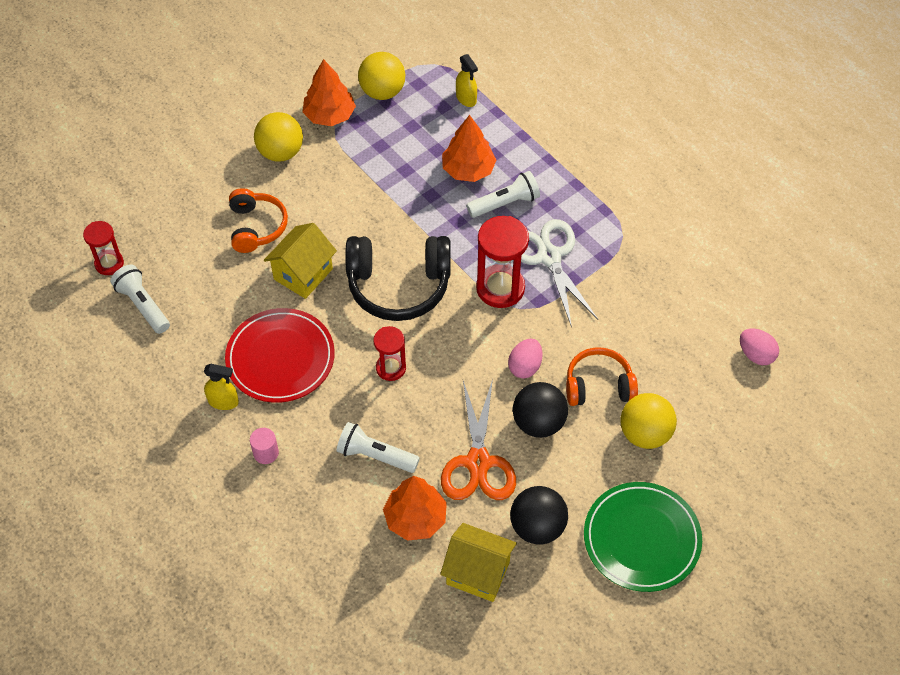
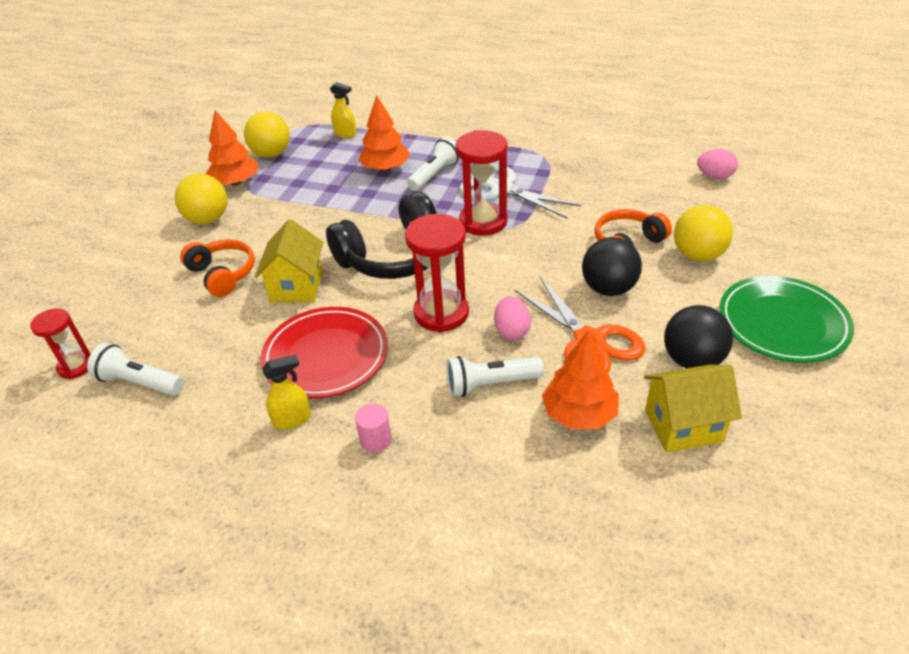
camera: 30 degrees left, 15 degrees down
(391, 368) = (441, 313): red hourglass -> red hourglass, size x1.67
(525, 366) = (556, 259): pink egg -> pink egg (511, 331)

